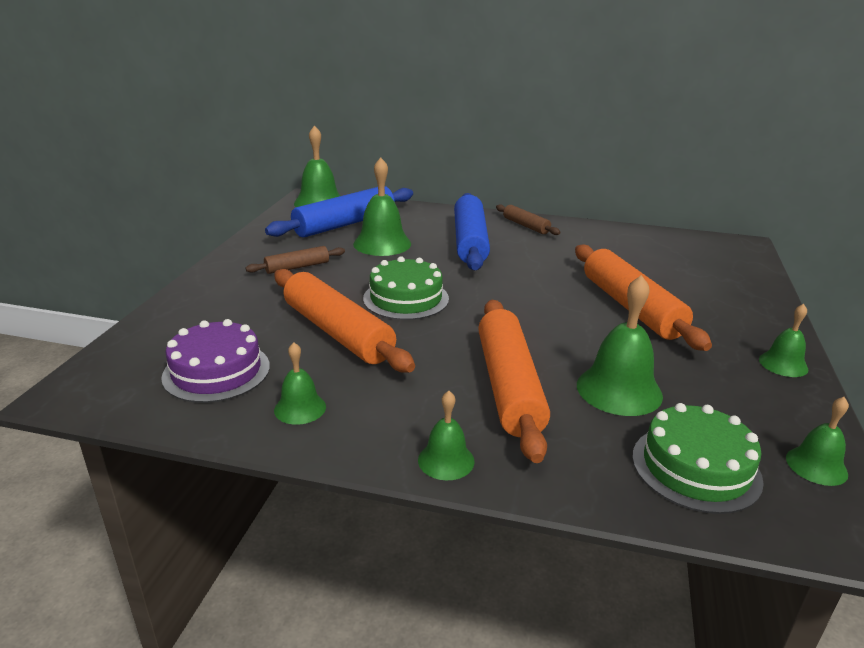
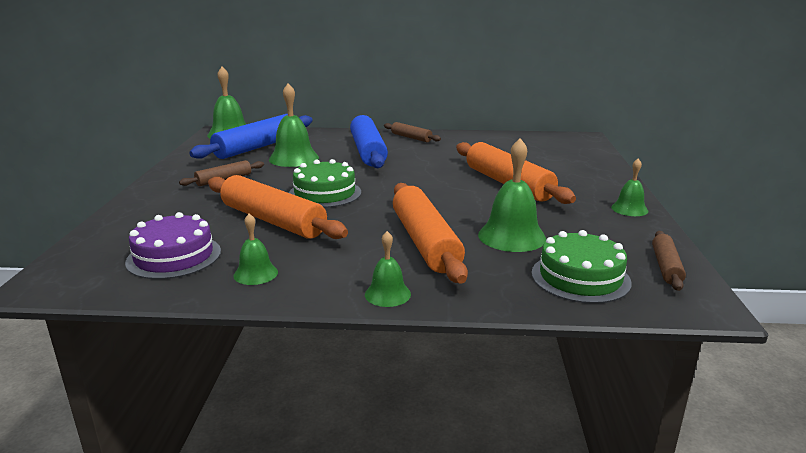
camera: 10 degrees left, 5 degrees down
(816, 465) = (666, 267): green bell -> brown rolling pin

